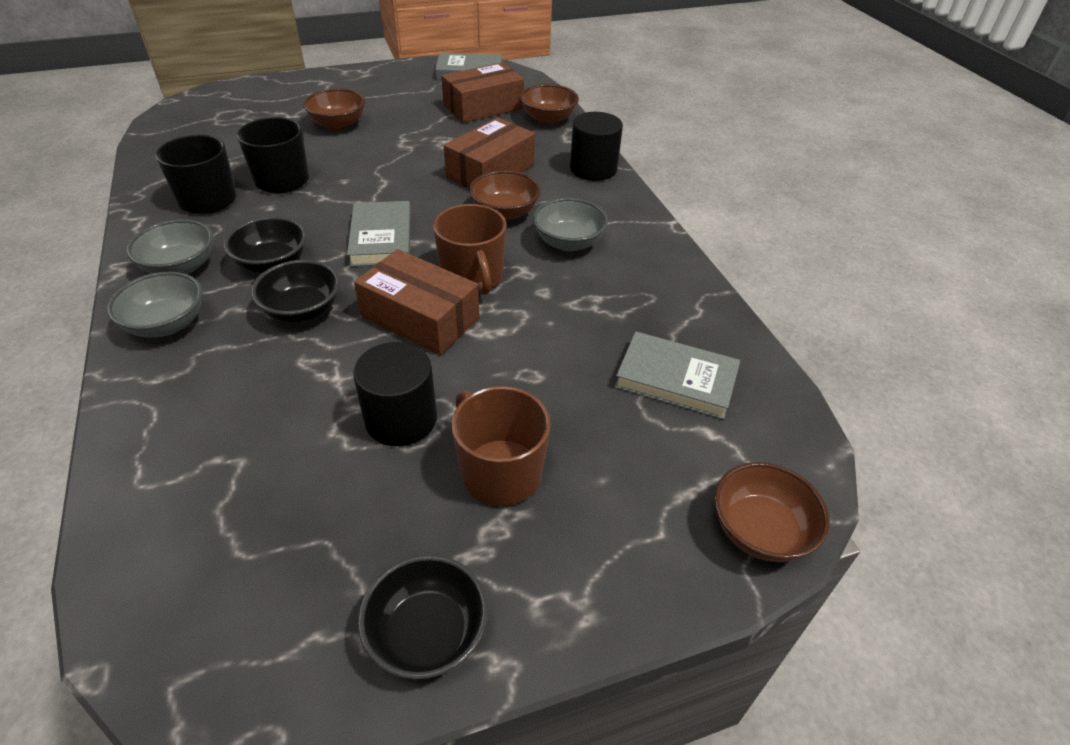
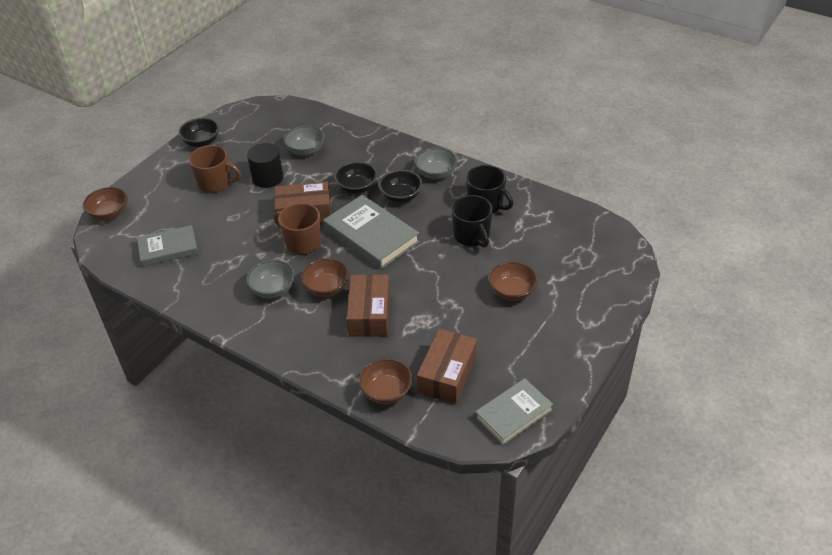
camera: 145 degrees right, 0 degrees up
(167, 324) = (400, 155): grey bowl -> grey bowl (306, 150)
(381, 238) = (371, 235): grey book -> grey book, size x1.52
(593, 169) = (307, 357): black cylinder -> none

